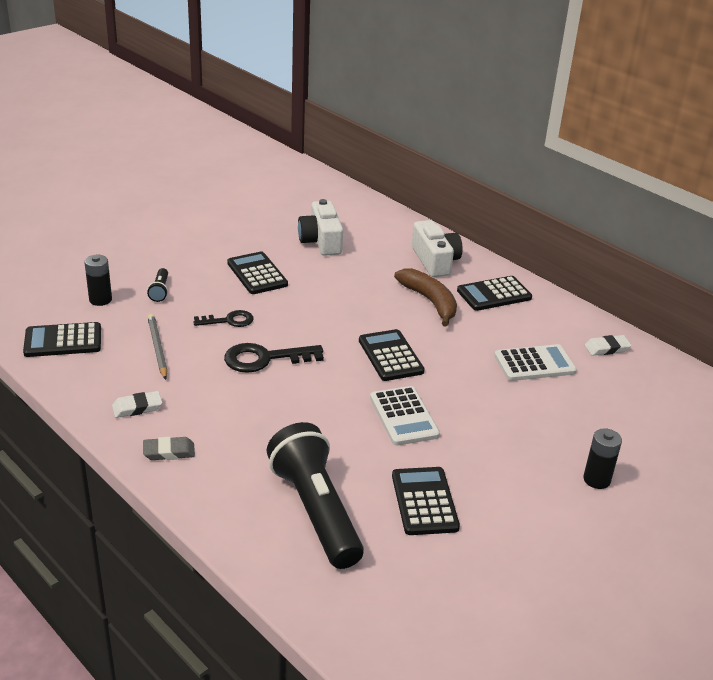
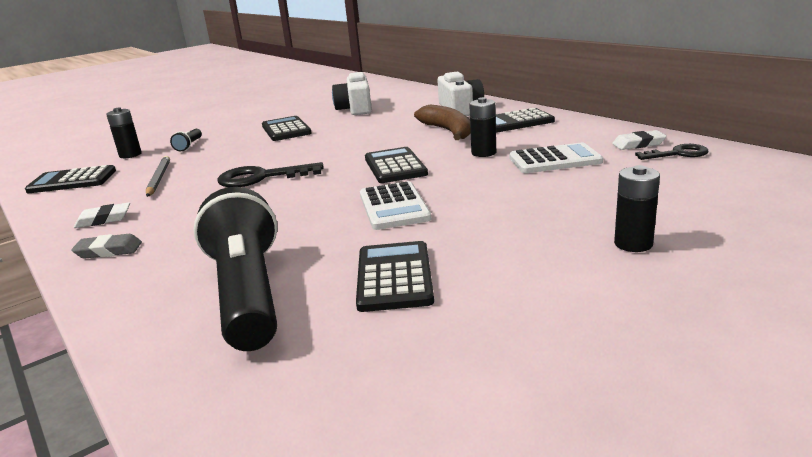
camera: 10 degrees right, 10 degrees down
(229, 321) = (241, 157): black key -> black key (678, 154)
(470, 344) = (483, 153): none -> black battery

